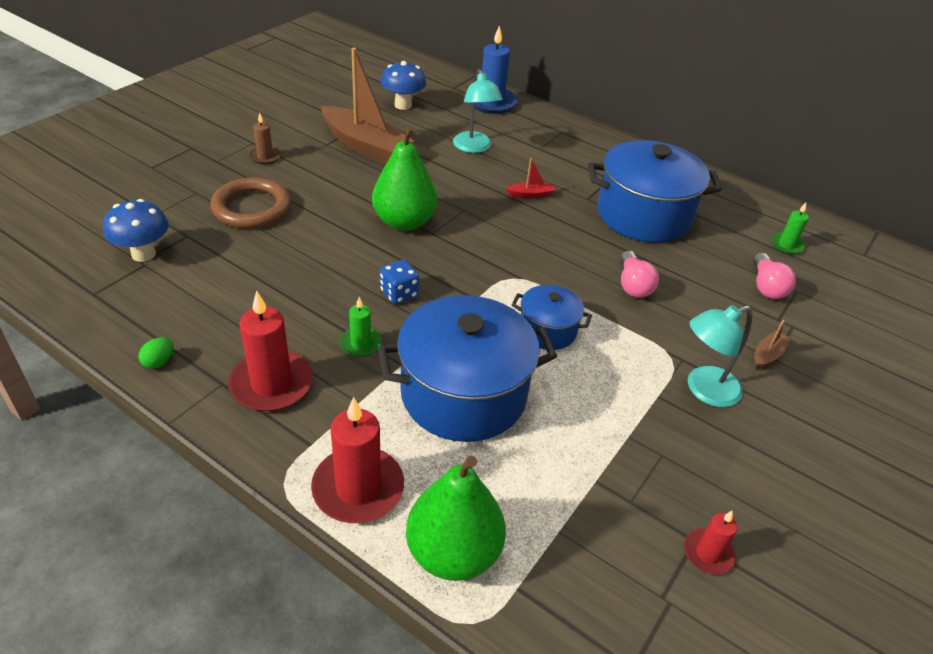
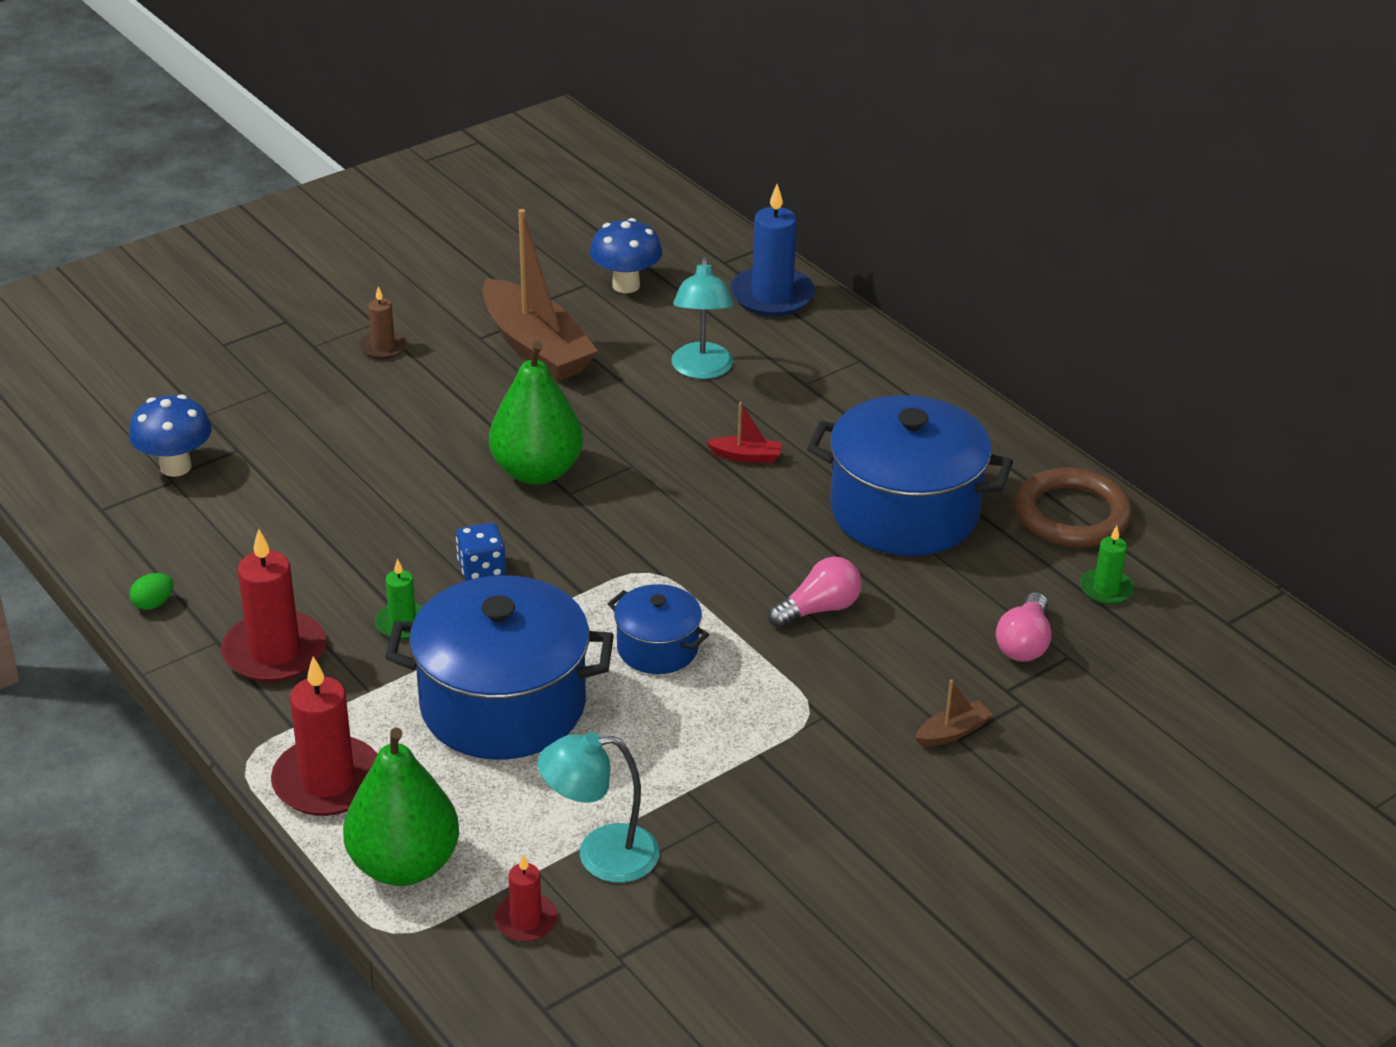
camera: 20 degrees right, 5 degrees down
(252, 208) = (335, 422): brown ring -> brown ring (1072, 515)
(633, 285) = (819, 609): pink light bulb -> pink light bulb turned 135 degrees counterclockwise
(704, 390) = (827, 758): turquoise lamp -> turquoise lamp (601, 855)
(708, 553) = (703, 929): red candle -> red candle (526, 920)

